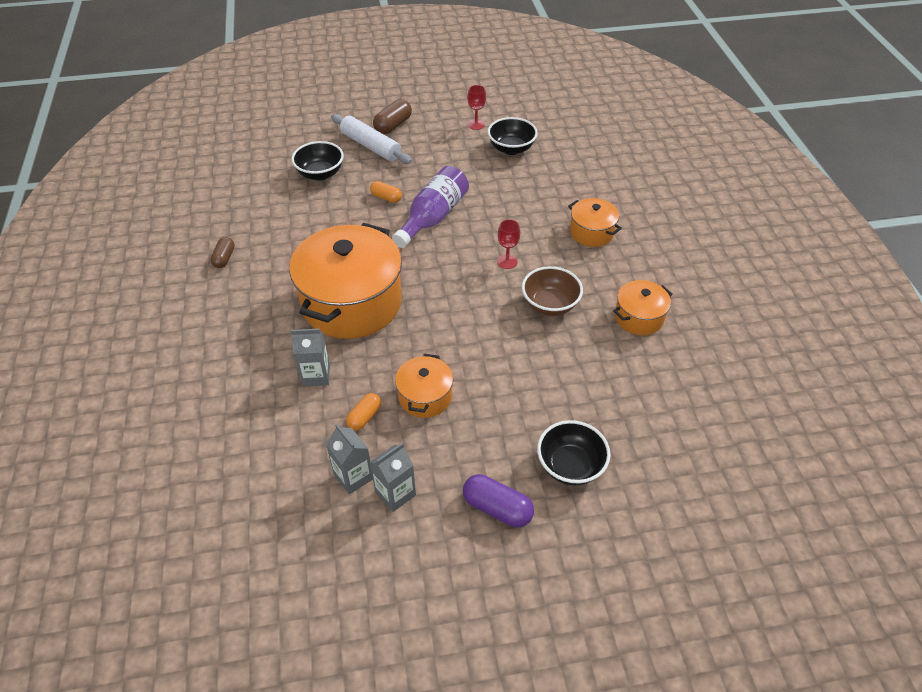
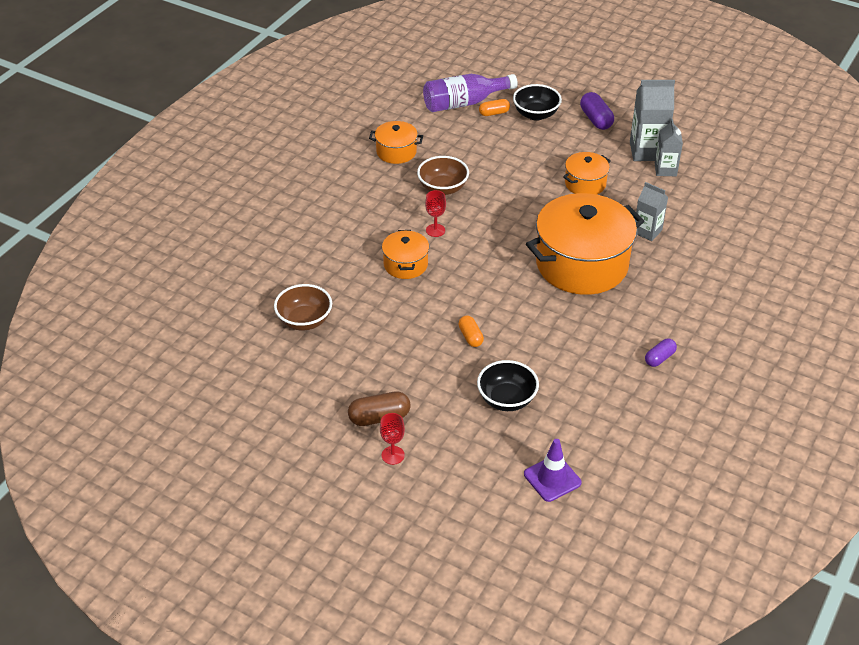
camera: 140 degrees left, 5 degrees down
(224, 258) = (659, 358): brown capsule -> purple capsule
(250, 148) = (552, 478): none -> purple traffic cone
(364, 417) = (634, 193): orange capsule -> orange capsule (494, 113)
(371, 146) = (427, 404): white rolling pin -> none
(395, 493) = (647, 151): grey carton -> grey carton, size x1.57
(433, 217) = (450, 296): purple bottle -> purple bottle (464, 103)
(476, 124) = (300, 367): red goblet -> red goblet (393, 455)
(511, 149) = (304, 321): black bowl -> brown bowl
(591, 232) = (346, 215): orange pot -> orange pot (405, 264)

